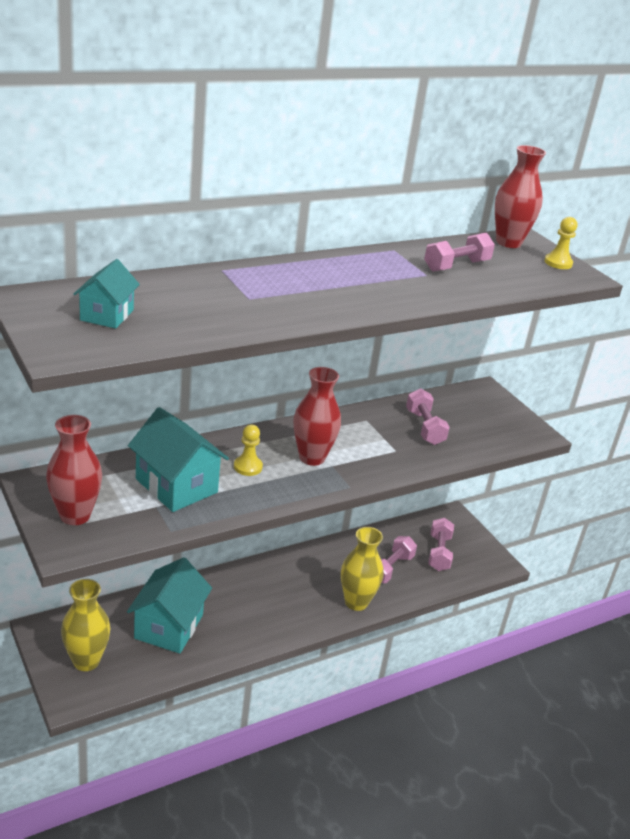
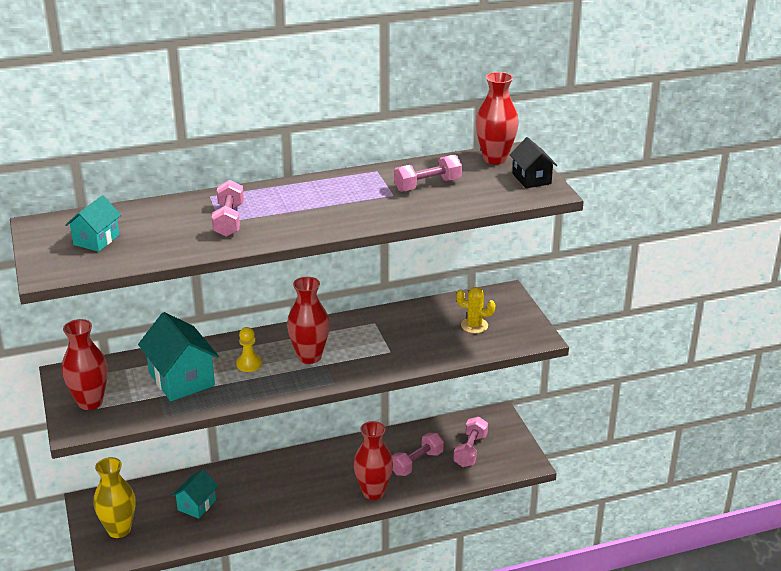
camera: 15 degrees right, 0 degrees up
(169, 626) = (196, 505): turquoise house -> turquoise house, size x0.59
(356, 602) = (373, 492): yellow vase -> red vase
(424, 427) = (427, 330): pink dumbbell -> pink dumbbell (229, 220)
(469, 422) = (474, 325): none -> yellow cactus
(558, 263) = (531, 179): yellow pawn -> black house

